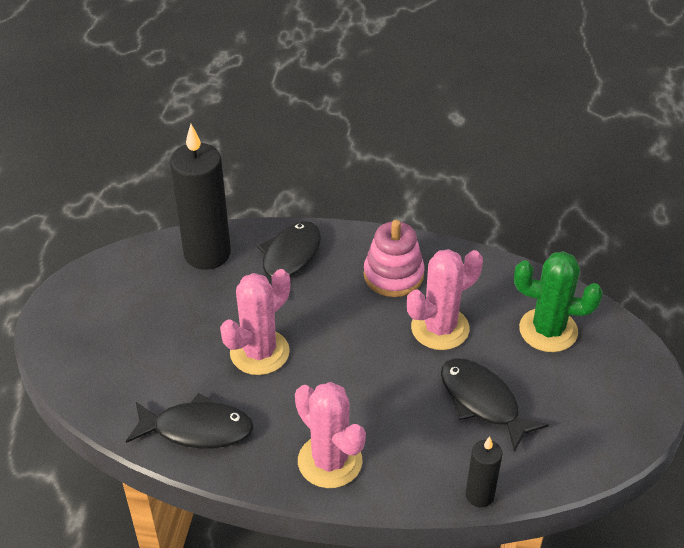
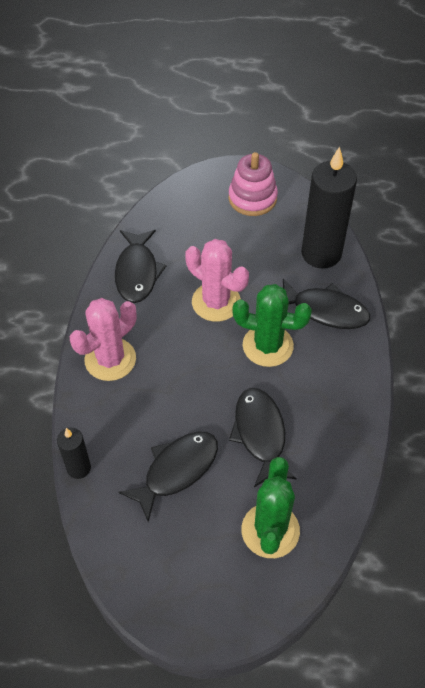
camera: 85 degrees right, 10 degrees up
(328, 311) = (268, 346): none -> green cactus
(393, 275) = (321, 393): pink stacking toy -> pink stacking toy (252, 198)
(440, 328) = (260, 434): pink cactus -> black fish

